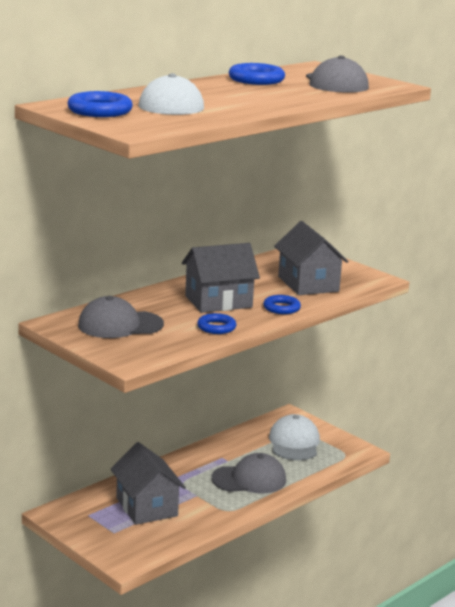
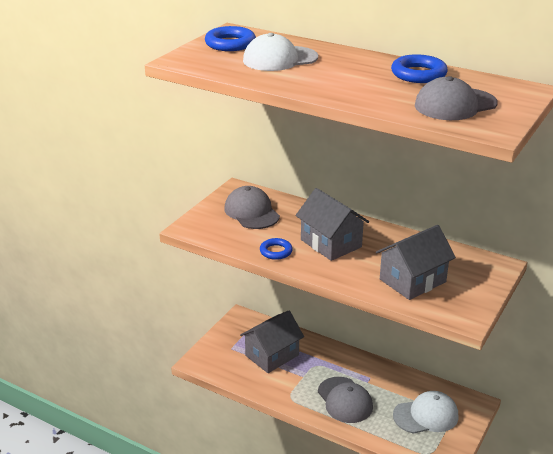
camera: 75 degrees right, 10 degrees up
(281, 308) = (341, 275): blue ring -> none

